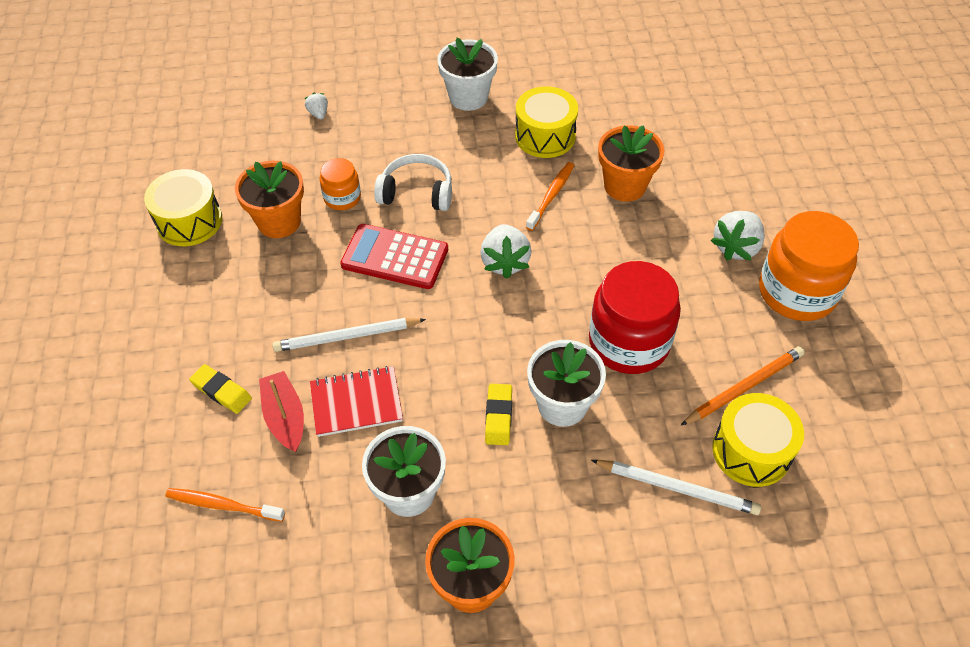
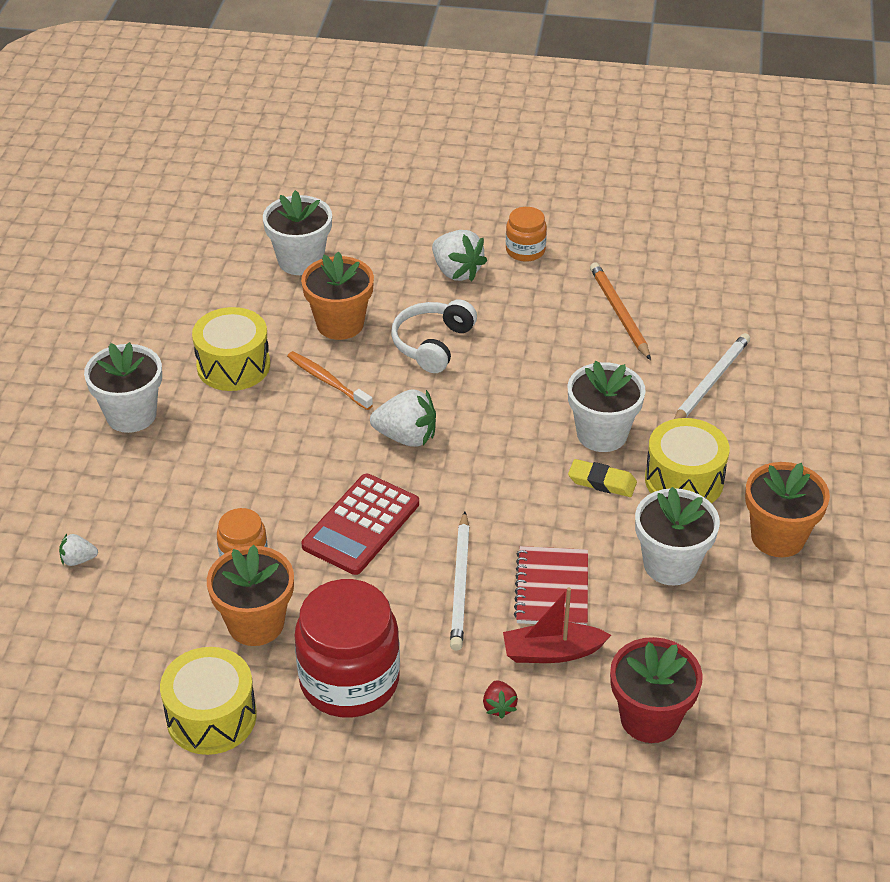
camera: 75 degrees left, 10 degrees down
(221, 391) = (499, 706): yellow eraser -> red strawberry
(223, 505) = (649, 718): orange toothbrush -> red flower pot
(416, 193) = (269, 489): white headphones -> white headphones (433, 344)
(629, 342) = (544, 372): red jar -> red jar (349, 680)
(692, 141) = (300, 261): none -> white flower pot
(751, 451) = (685, 327): yellow drum -> yellow drum (684, 480)
(797, 292) = (525, 250): orange jar -> orange jar, size x0.51

